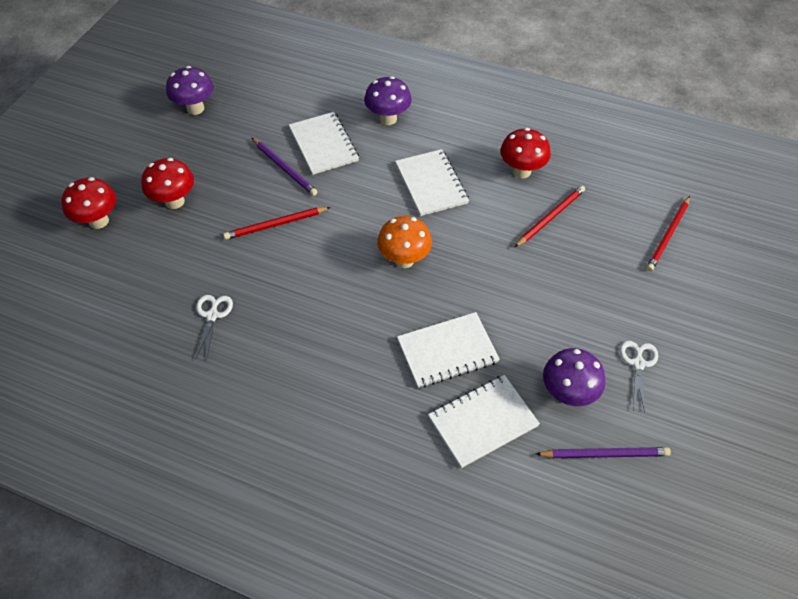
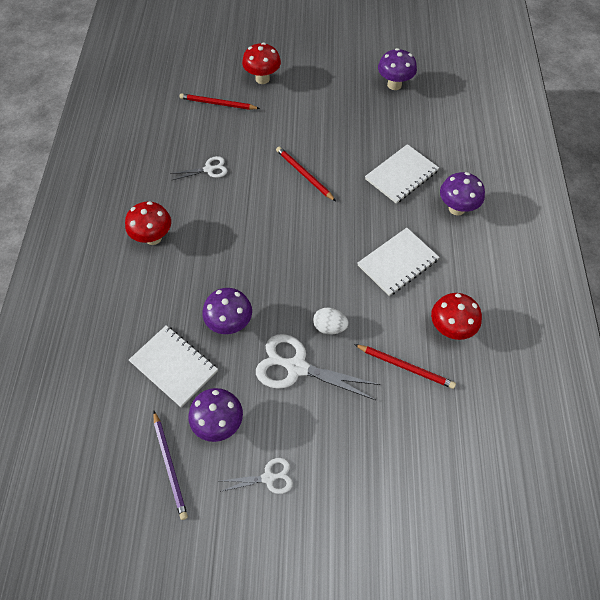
camera: 70 degrees right, 5 degrees up
(174, 201) = (298, 110): red mushroom -> red mushroom (153, 238)
(284, 168) = (362, 159): purple pencil -> none
(404, 260) = (307, 268): orange mushroom -> none
(447, 351) = (230, 324): white notebook -> purple mushroom
(485, 262) = (329, 327): none -> white egg
(522, 304) = (296, 367): none -> white scissors
(668, 235) = (433, 480): red pencil -> red pencil (218, 104)

